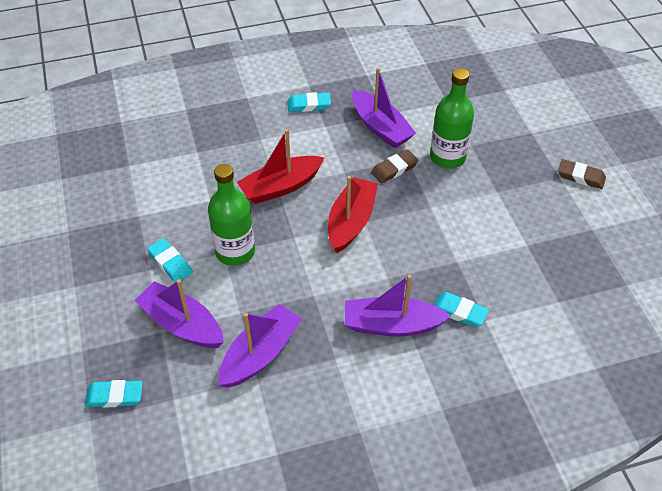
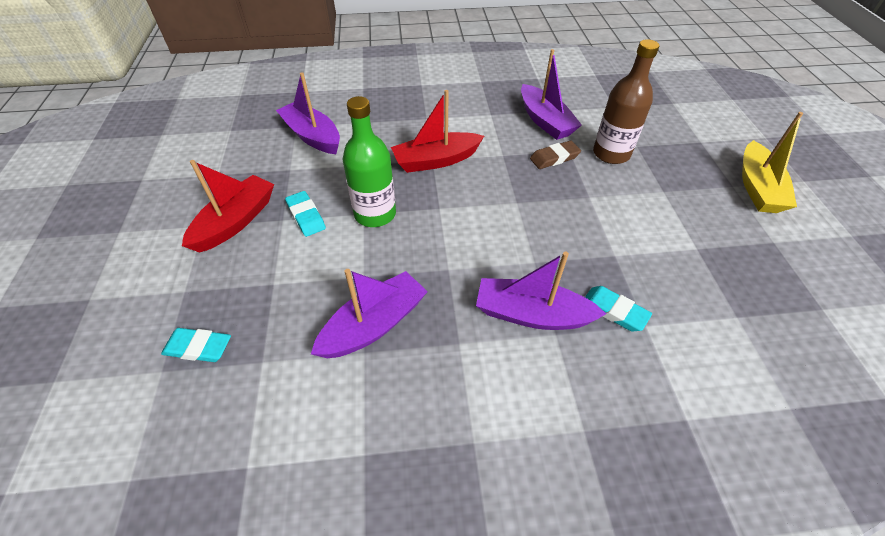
camera: 10 degrees right, 0 degrees up
(182, 324) = (298, 279): purple boat -> purple boat (312, 136)
(309, 105) = (478, 96): turquoise eraser -> none
(351, 222) = (502, 201): red boat -> red boat (235, 222)
(447, 157) = (611, 154): green bottle -> brown bottle
(581, 177) = (757, 188): brown eraser -> yellow boat

